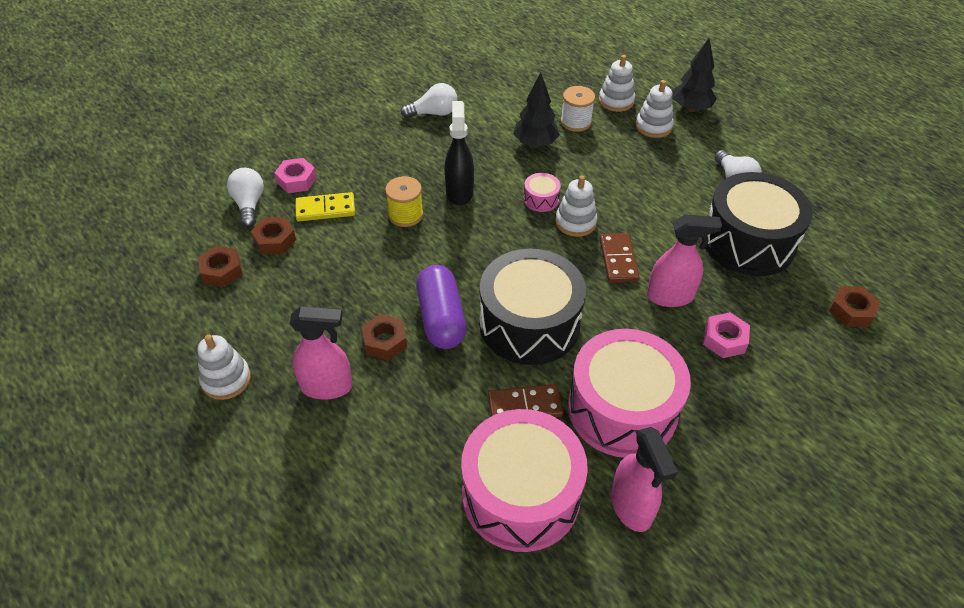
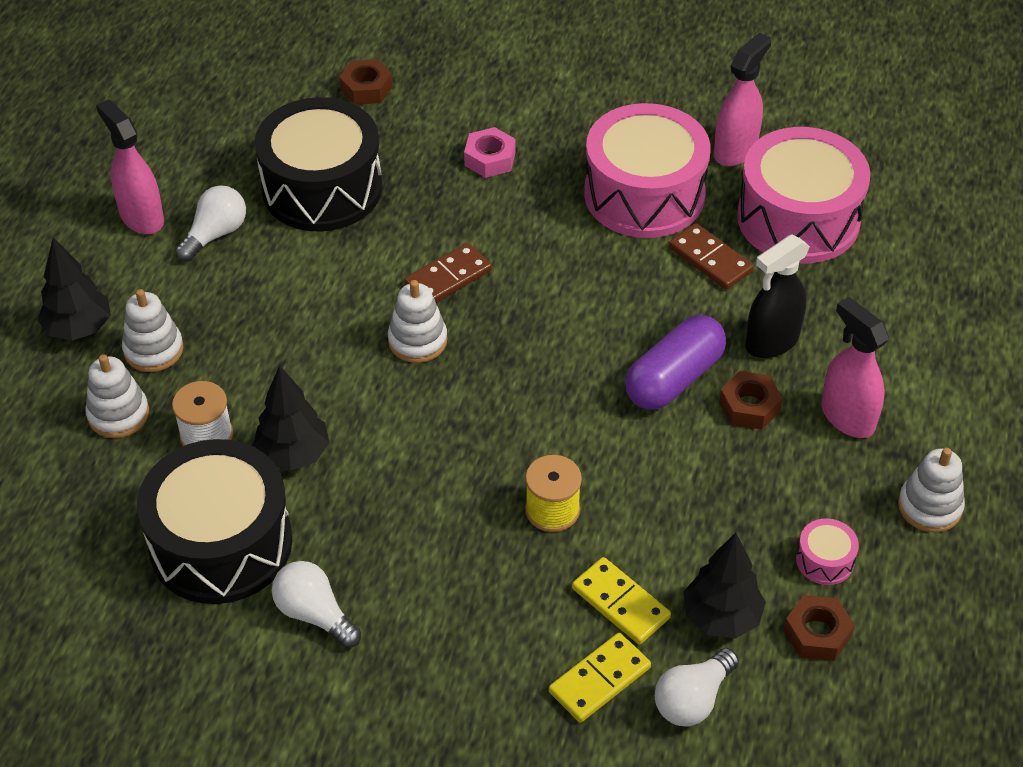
camera: 125 degrees left, 0 degrees up
(275, 240) = (721, 617): brown nut -> black tree
(296, 180) = (599, 680): pink nut -> yellow domino
(459, 192) = (461, 480): black spray bottle -> black spray bottle (771, 342)
(529, 323) = (609, 305): black drum -> black drum (221, 543)
(541, 199) = (404, 392): pink drum -> pink drum (825, 560)
(670, 296) = (466, 216): pink spray bottle -> pink spray bottle (141, 217)

